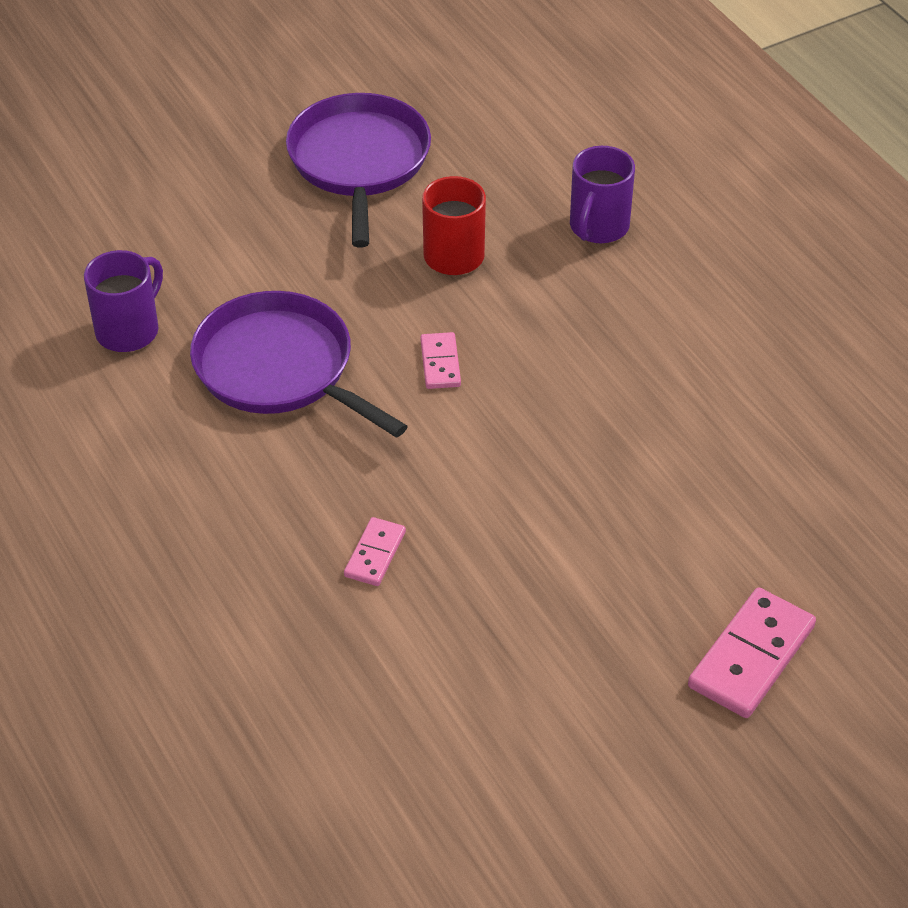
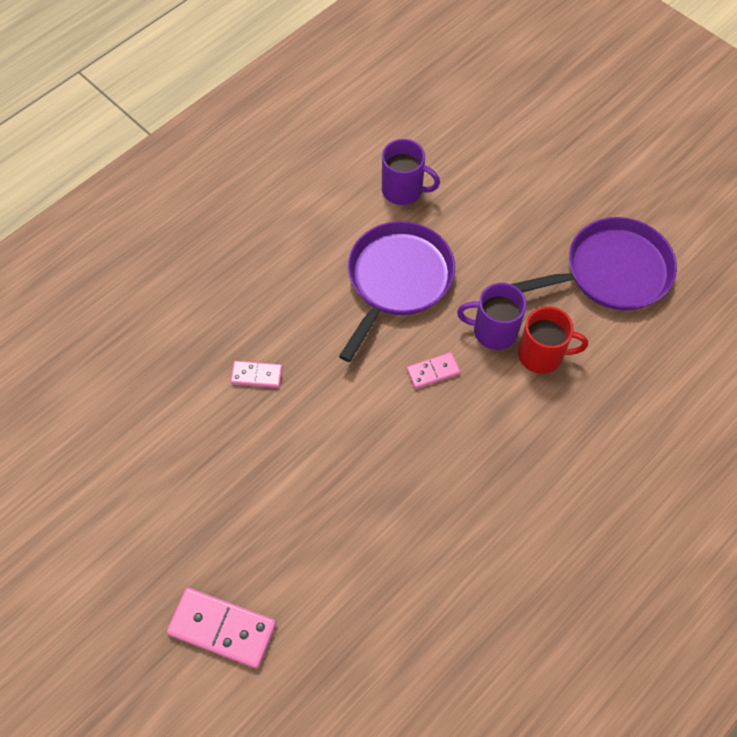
camera: 75 degrees right, 15 degrees up
(598, 227) = (609, 443): purple mug -> purple mug (493, 331)

